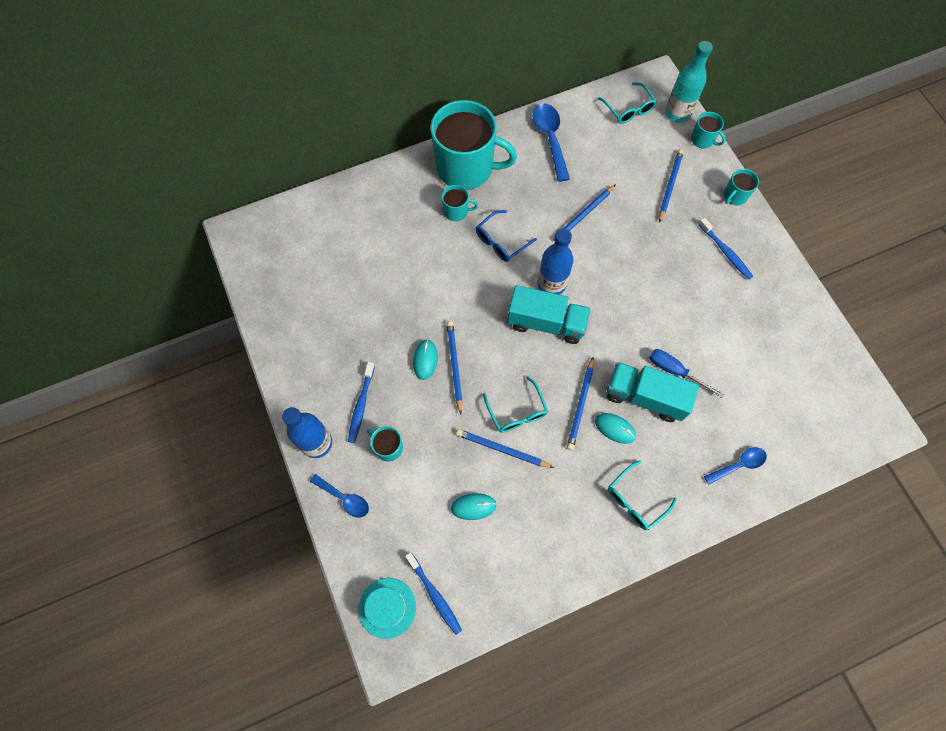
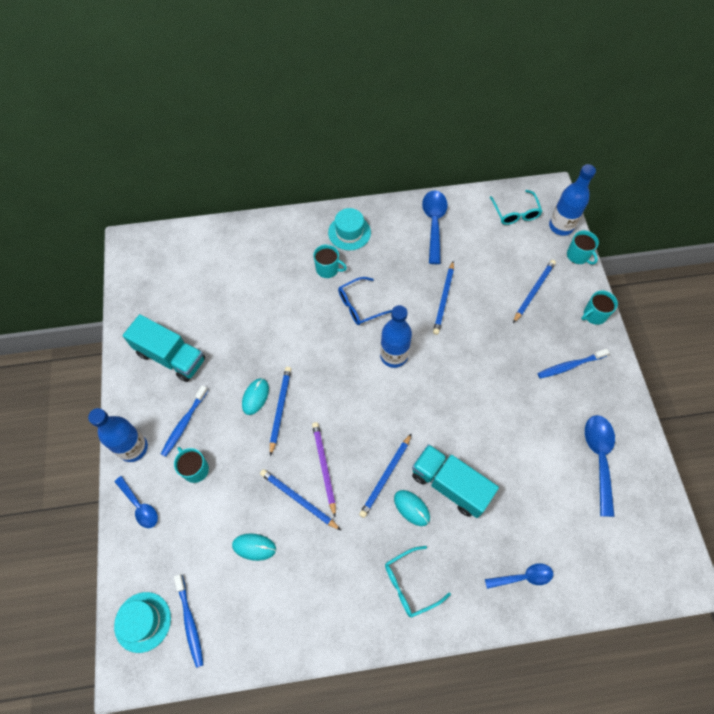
camera: 15 degrees right, 5 degrees down
(466, 168) = (349, 232): turquoise mug -> turquoise hat
(517, 412) = (324, 467): turquoise glasses -> purple pencil
(546, 323) = (377, 390): turquoise truck -> turquoise truck (171, 357)
(584, 215) = (444, 299): blue pencil -> blue pencil turned 45 degrees counterclockwise
(675, 371) = (487, 468): blue screwdriver -> none
(677, 113) = (561, 226): turquoise bottle -> blue bottle
(725, 252) = (570, 366): blue toothbrush -> blue toothbrush turned 90 degrees clockwise
(777, 335) = (599, 458): none -> blue spoon

